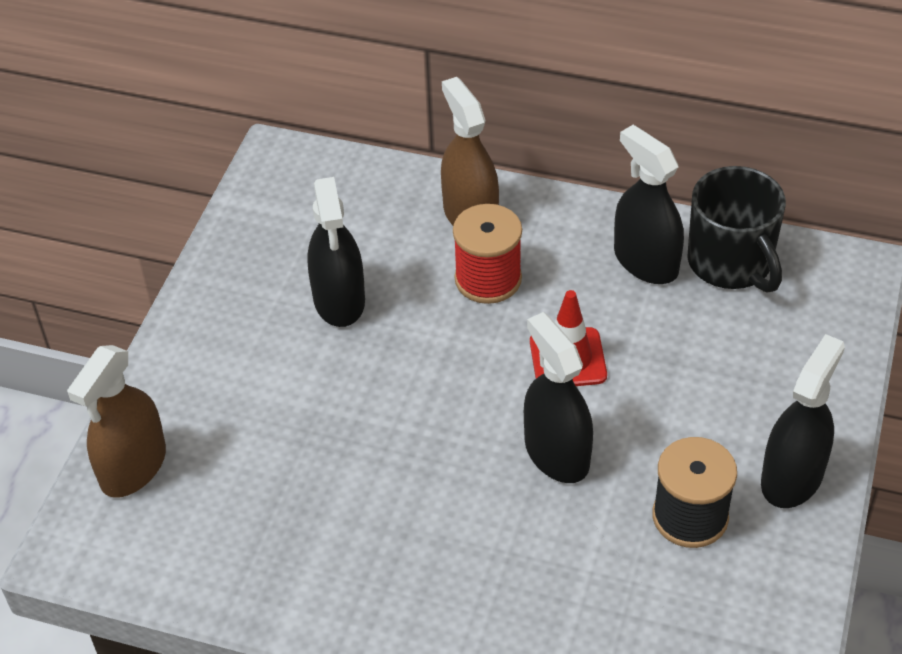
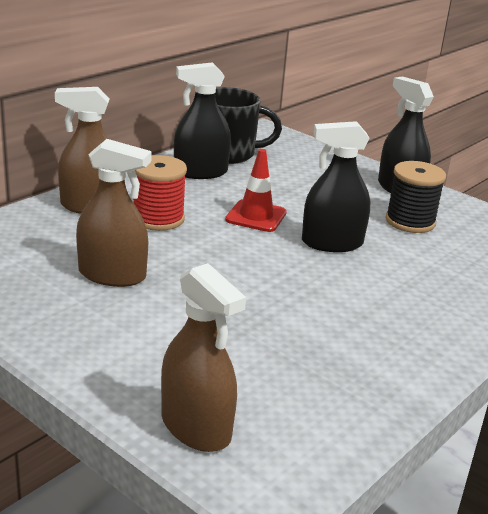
camera: 70 degrees left, 20 degrees down
(339, 300) = (112, 275): black spray bottle -> brown spray bottle

